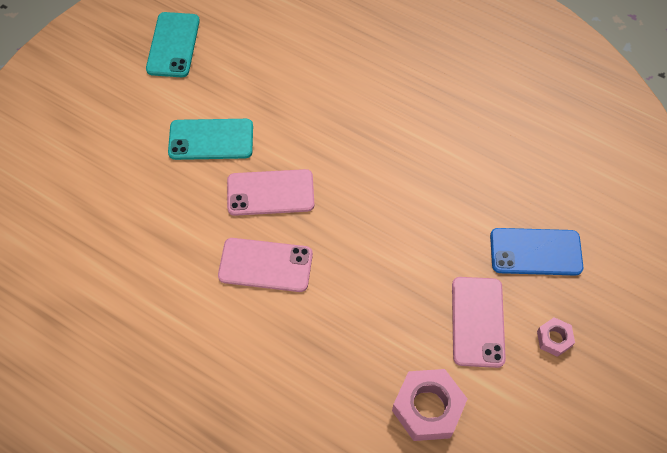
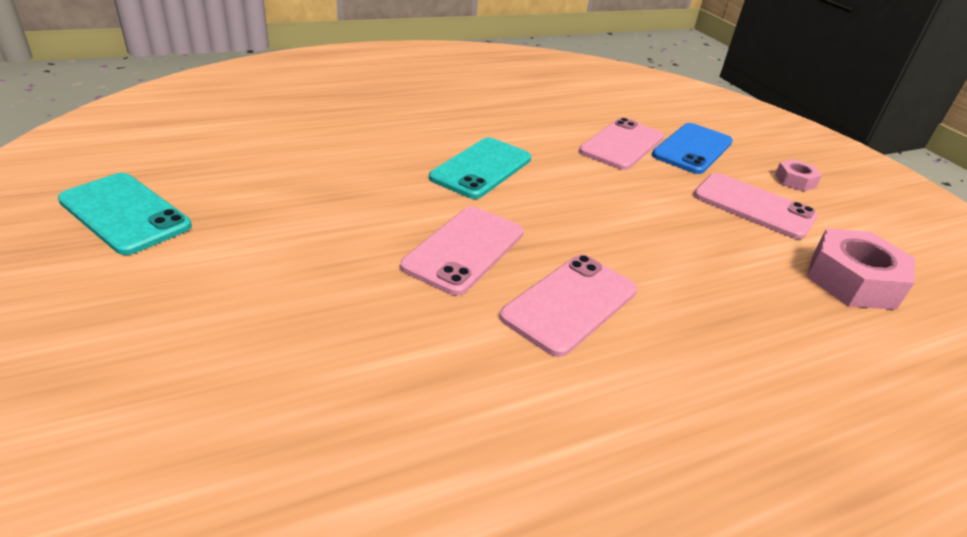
camera: 60 degrees left, 25 degrees down
(211, 139) = (321, 255): turquoise phone -> turquoise phone (481, 168)
(490, 205) = (622, 144): none -> pink phone

